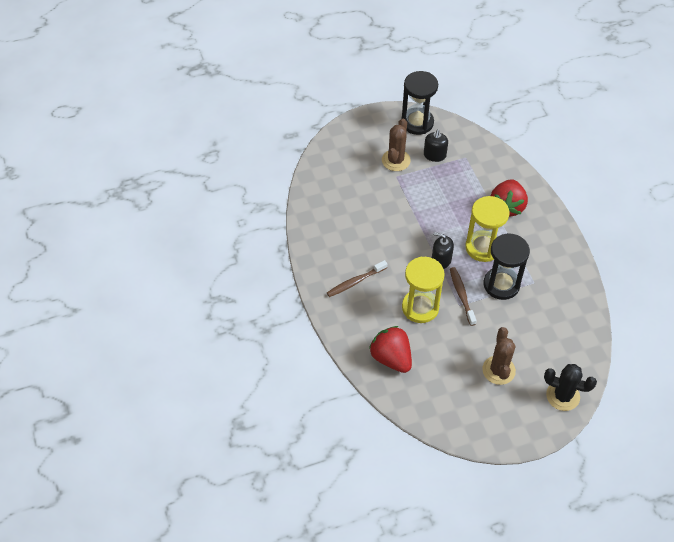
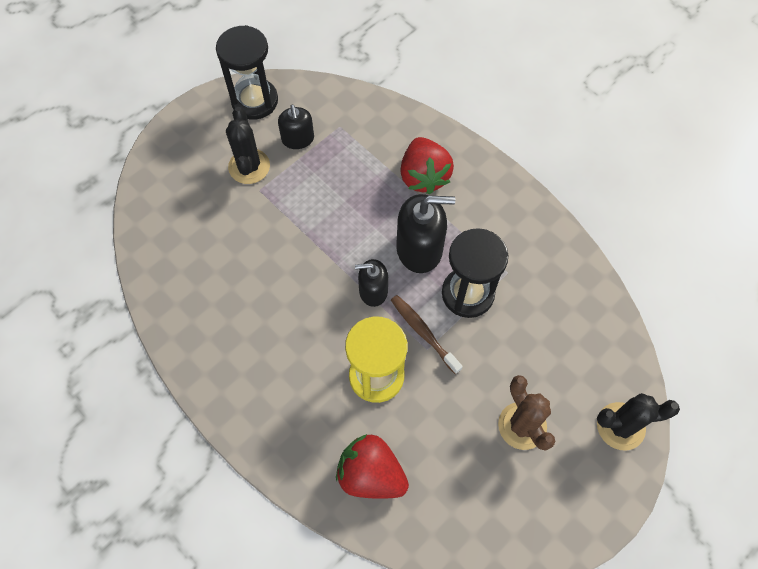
camera: 25 degrees left, 10 degrees up
(355, 282) = (270, 375): brown toothbrush -> none
(396, 160) = (249, 166): brown cactus -> black cactus
(483, 247) = (419, 249): yellow hourglass -> black soap dispenser

